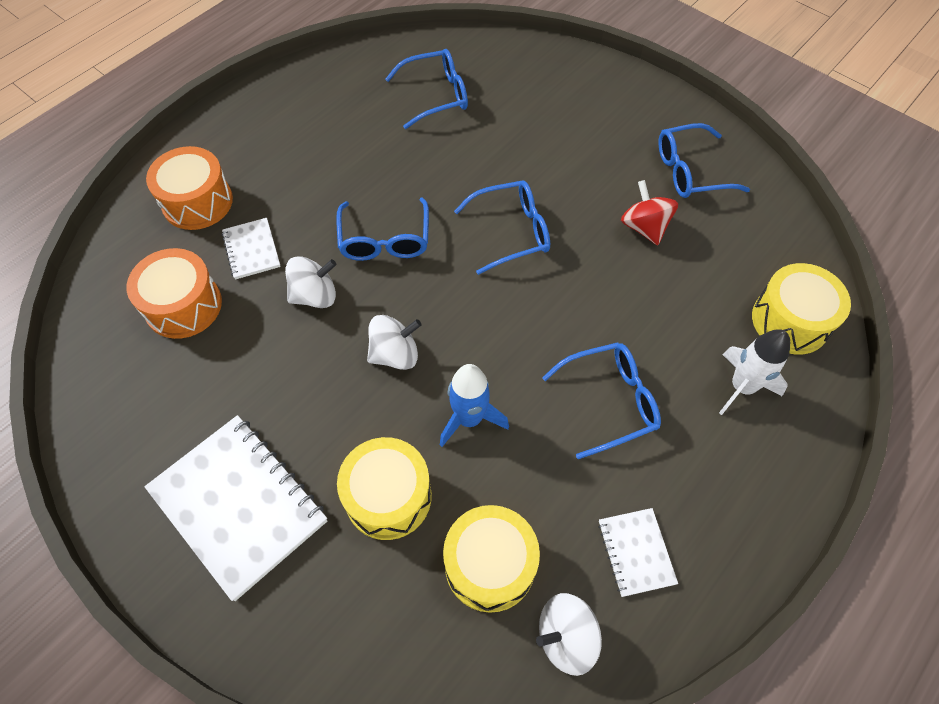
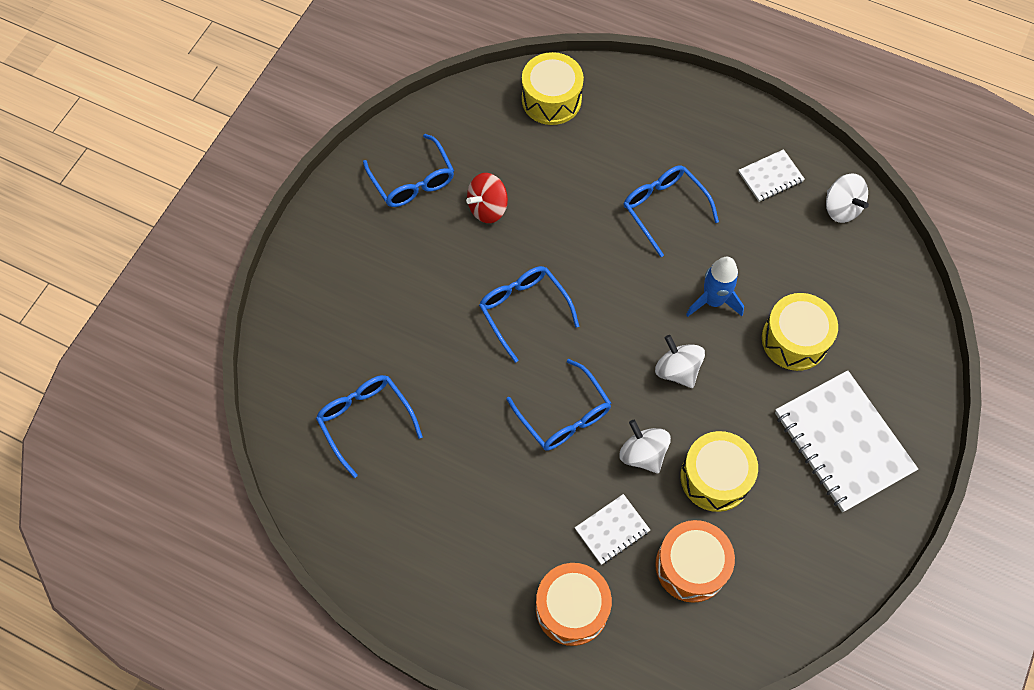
camera: 105 degrees left, 5 degrees up
(239, 505) = (842, 442): white notebook -> white notebook turned 60 degrees counterclockwise
(385, 239) = (563, 414): blue glasses -> blue glasses turned 75 degrees clockwise
(490, 565) = (815, 262): yellow drum -> yellow drum (715, 477)
(742, 387) = (621, 126): white rocket -> none

